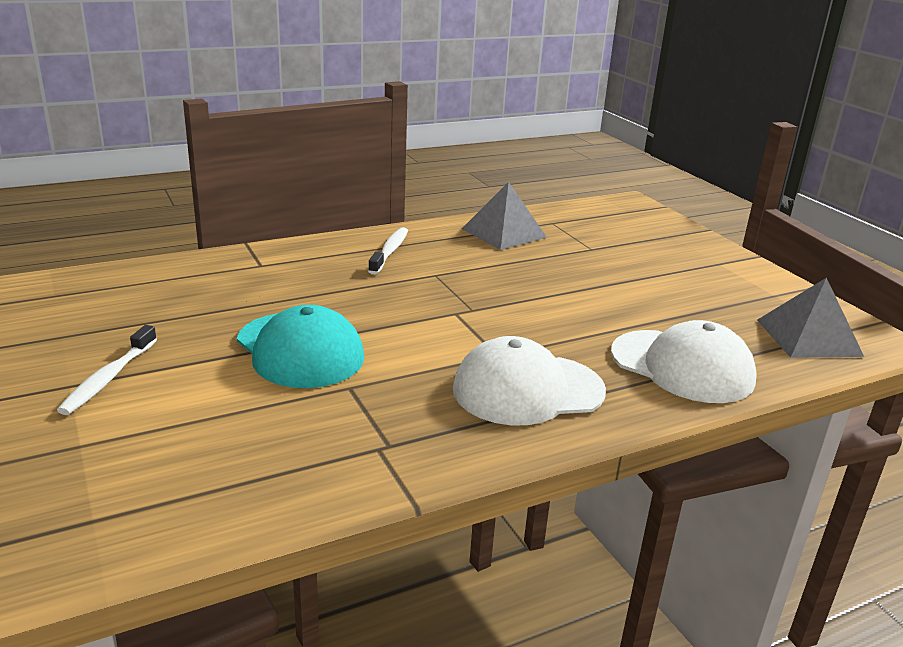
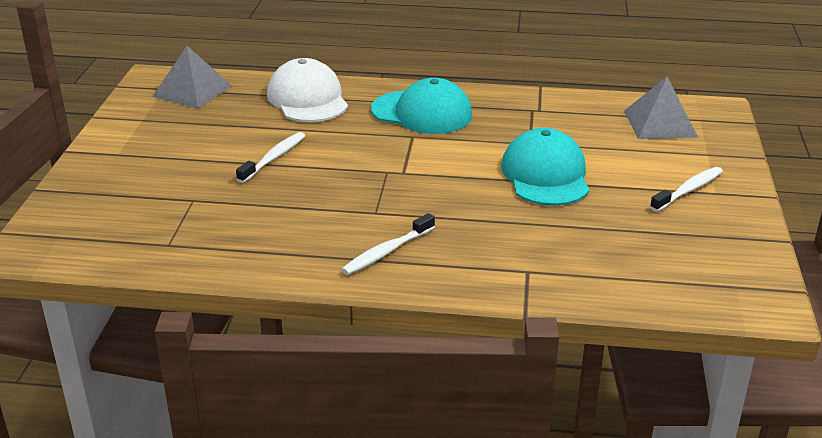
camera: 145 degrees left, 5 degrees up
(504, 233) = (241, 244): grey pyramid -> grey pyramid (660, 123)
(528, 390) = (422, 113): white cap -> turquoise cap
(592, 293) = (274, 158): none -> white toothbrush

